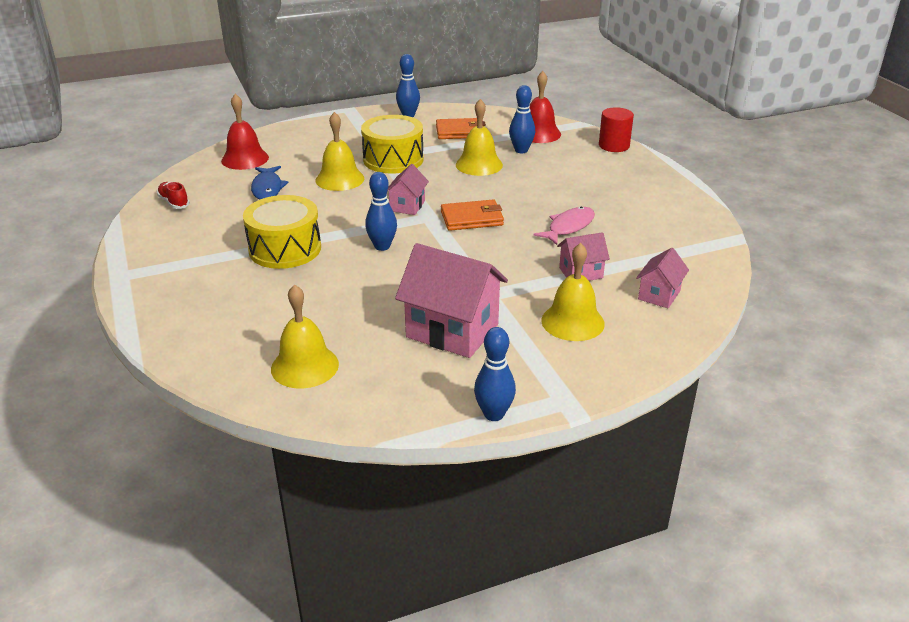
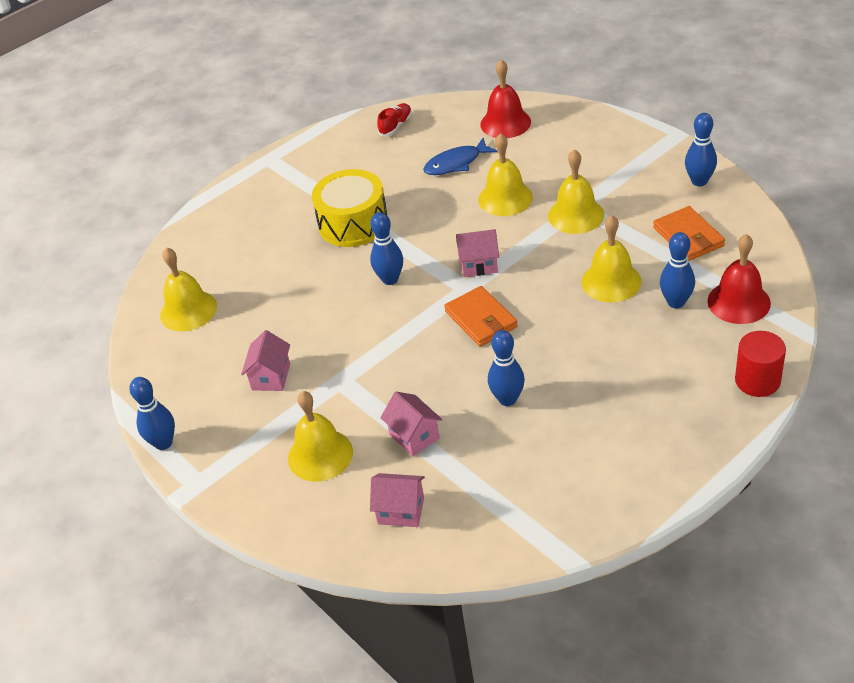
camera: 75 degrees right, 10 degrees up
(393, 159) = (576, 215): yellow drum -> yellow bell
(452, 331) = (271, 377): pink house -> pink house, size x0.53
(568, 227) = (507, 399): pink fish -> blue bowling pin

